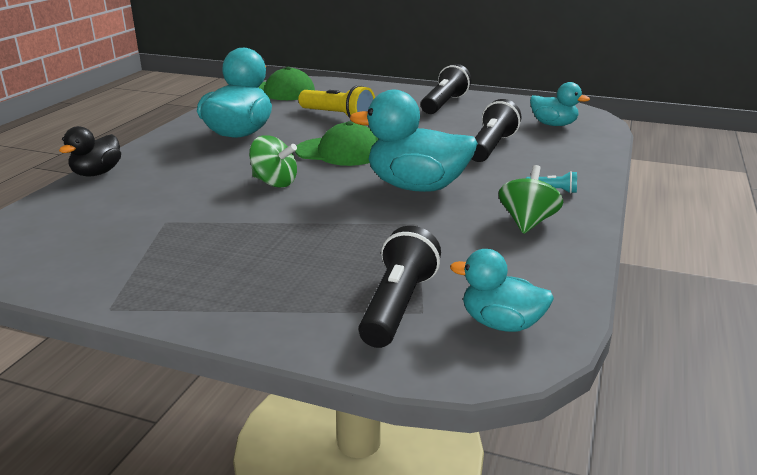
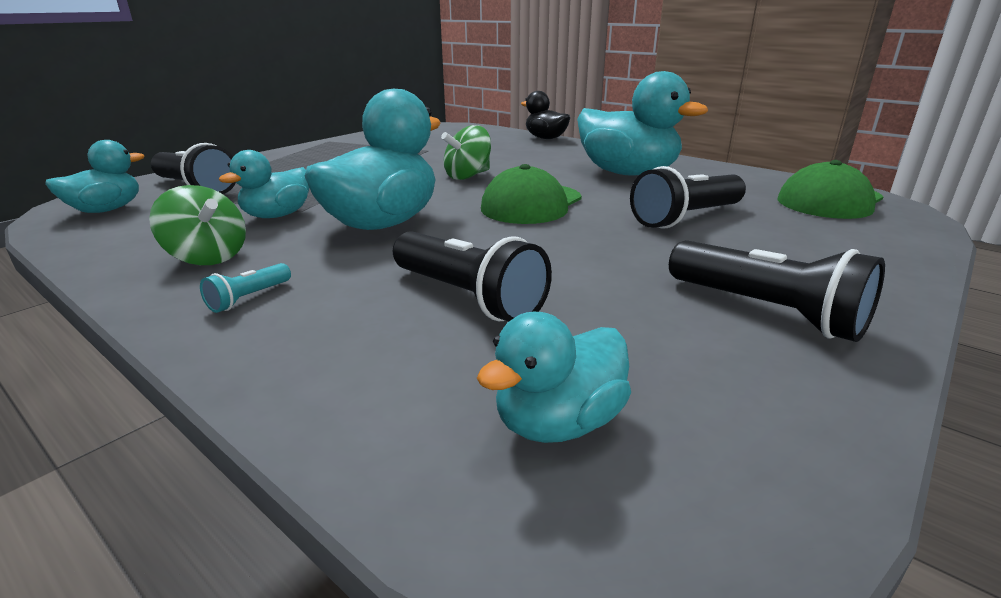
camera: 110 degrees right, 0 degrees up
(338, 116) = (686, 218): yellow flashlight -> black flashlight
(435, 228) = (277, 215): none -> turquoise duck

